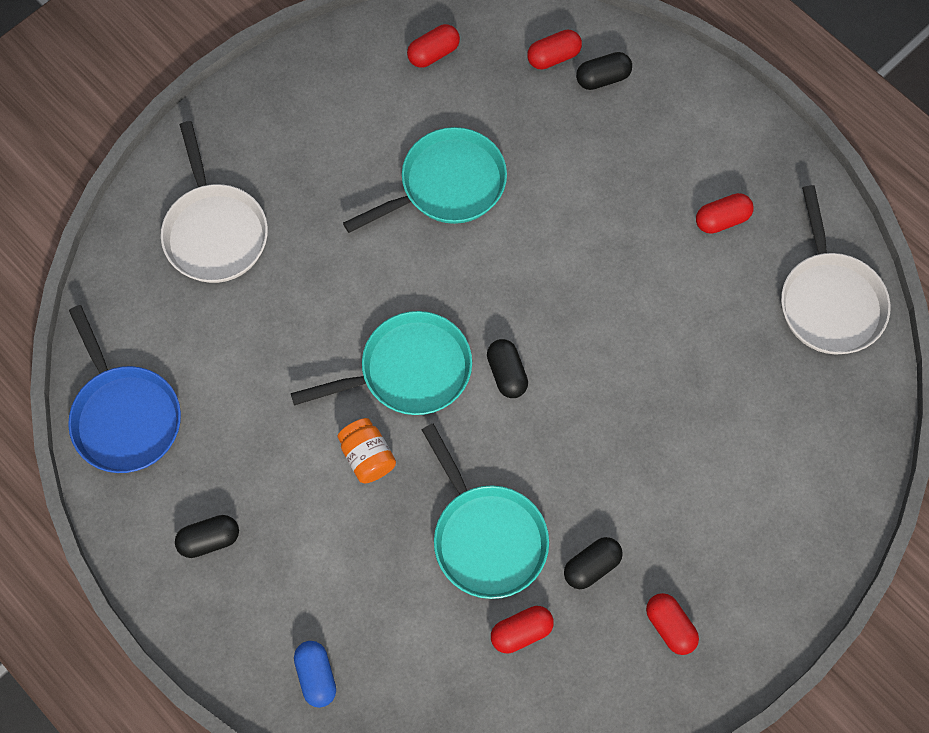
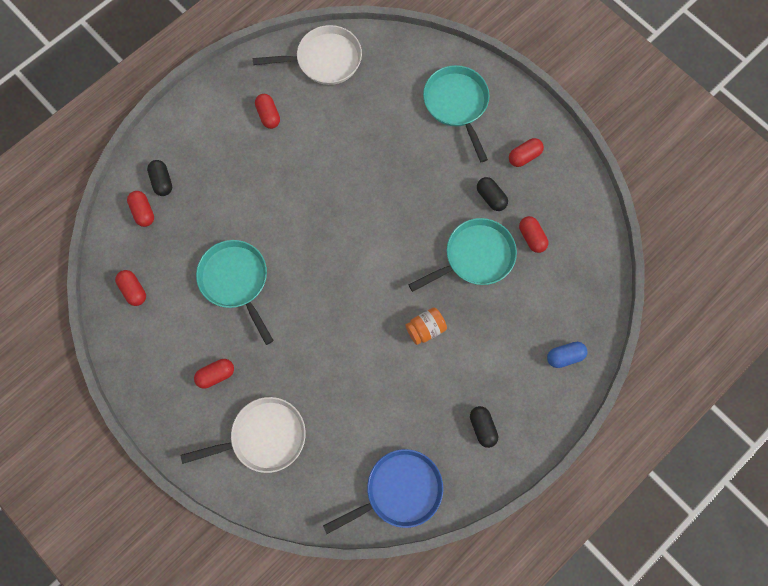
camera: 90 degrees left, 5 degrees up
(306, 166) = (216, 375): none -> red capsule
(408, 371) = (367, 304): turquoise pan -> turquoise pan (457, 105)
(507, 373) = (370, 244): black capsule -> none

